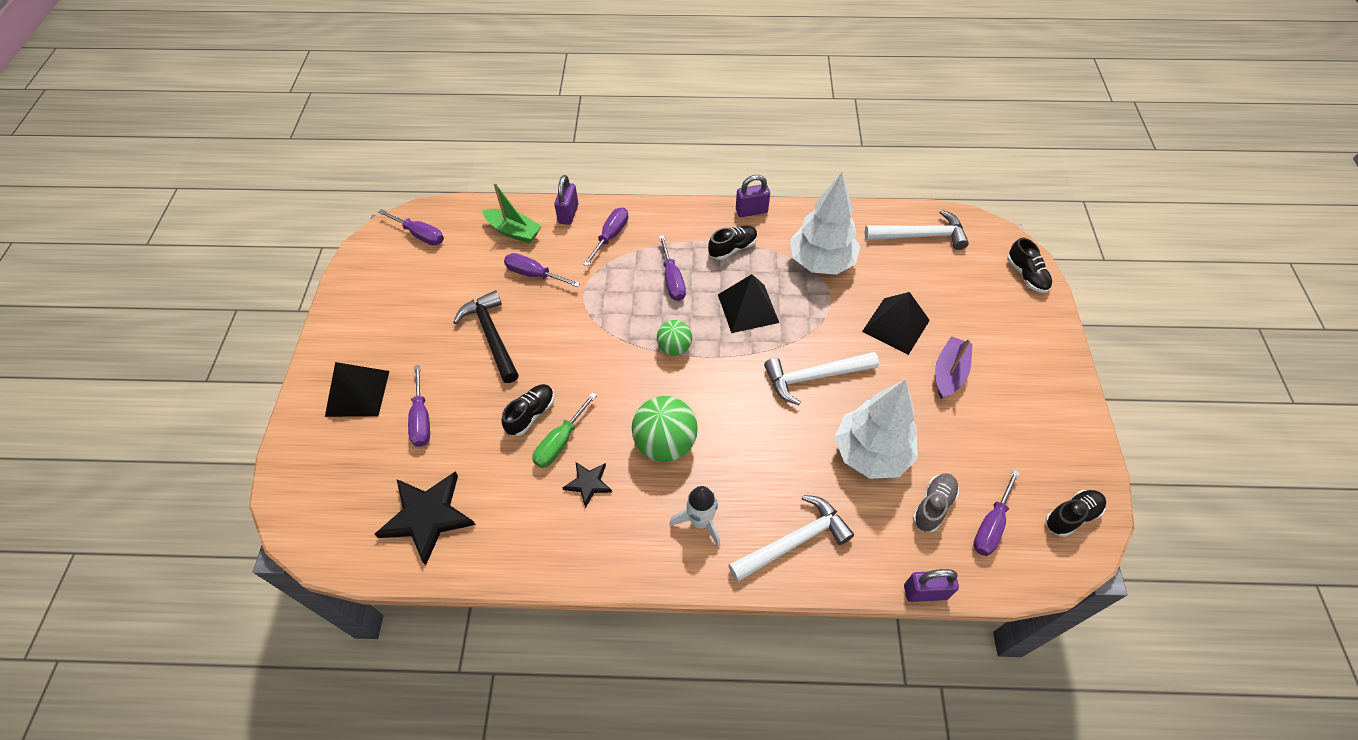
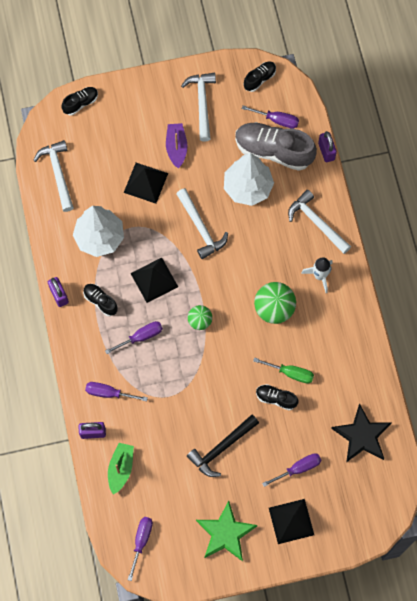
camera: 105 degrees left, 15 degrees up
(383, 317) = (225, 533): none -> green star
(534, 274) = (159, 438): purple screwdriver -> none
(588, 483) = (314, 347): black star -> none
(933, 506) = (273, 151): grey shoe -> grey shoe, size x2.01
(949, 373) = (176, 147): purple boat -> purple boat turned 75 degrees clockwise
(1024, 421) = (202, 104): none -> white hammer
(1071, 516) = (259, 79): black shoe -> black shoe turned 90 degrees clockwise

